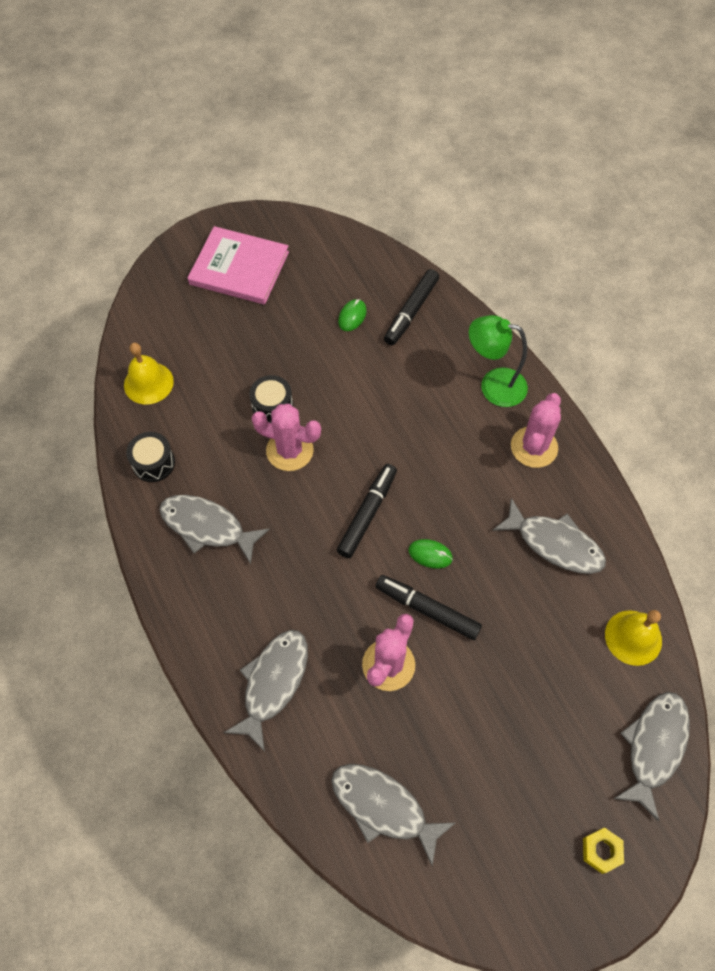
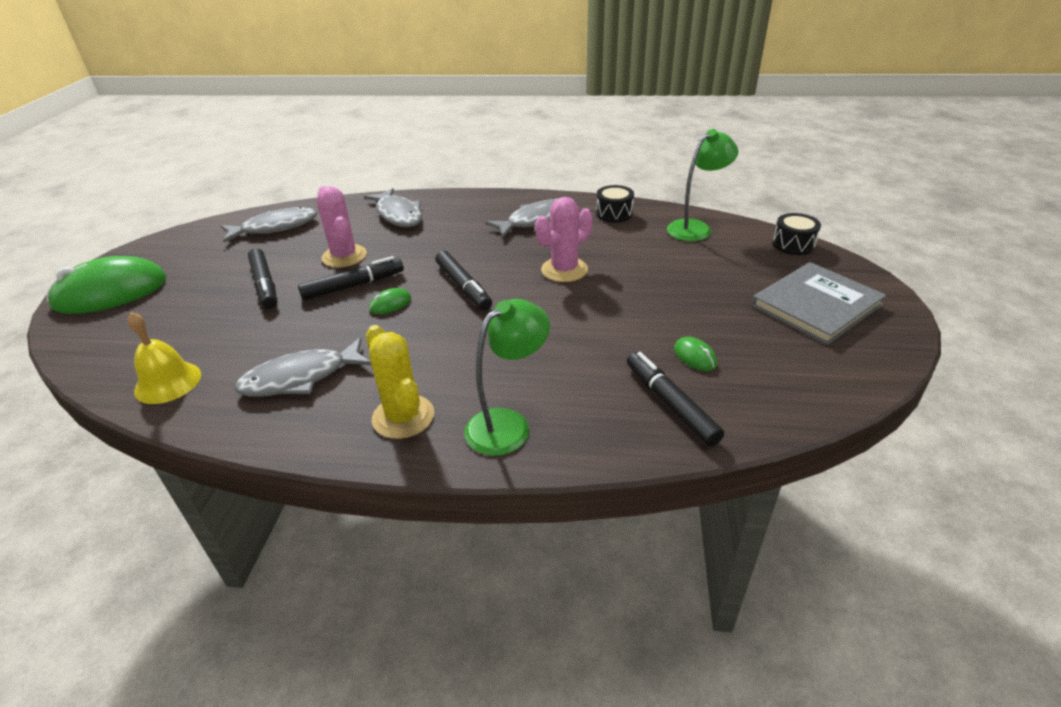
camera: 125 degrees right, 25 degrees down
(148, 383) = (695, 228): yellow bell -> green lamp
(239, 268) = (816, 305): pink book -> grey book
(272, 406) = (618, 275): black drum -> black drum (793, 245)
(481, 697) = (265, 284): none -> black marker
(534, 447) = (403, 417): pink cactus -> yellow cactus
(601, 851) = (111, 292): yellow nut -> green mouse
(654, 747) = (100, 348): grey fish -> none

